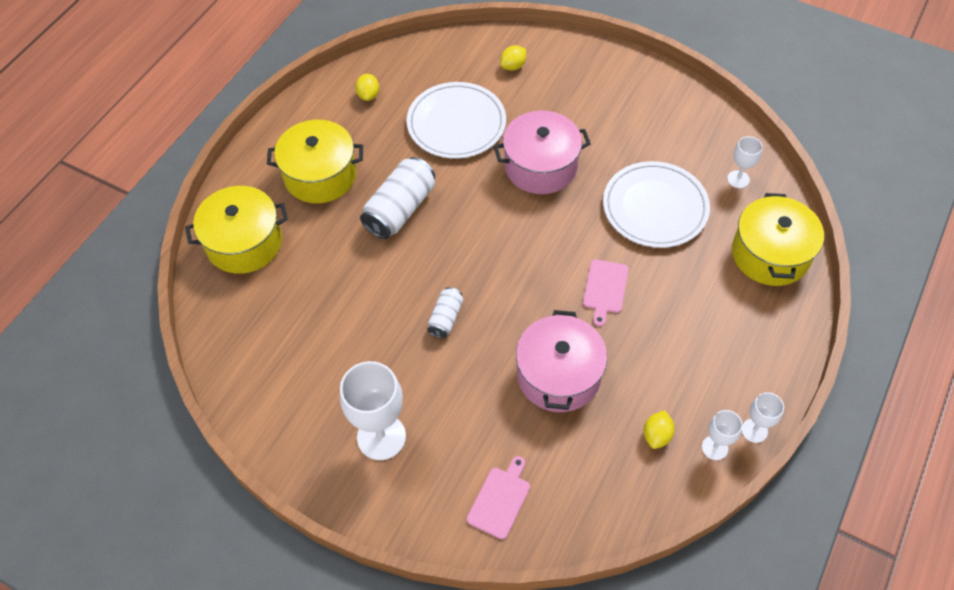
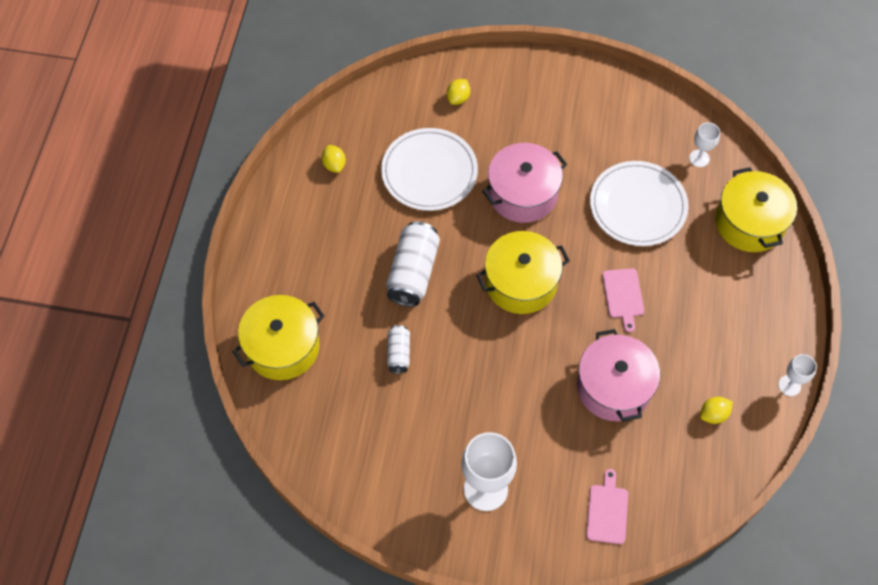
camera: 20 degrees left, 5 degrees up
(320, 175) = (324, 259): yellow pot -> yellow pot (521, 283)
(445, 318) = (496, 364): white can -> white can (398, 353)
(656, 435) = (713, 414): yellow lemon -> yellow lemon turned 60 degrees clockwise
(714, 448) = (763, 410): white goblet -> none

